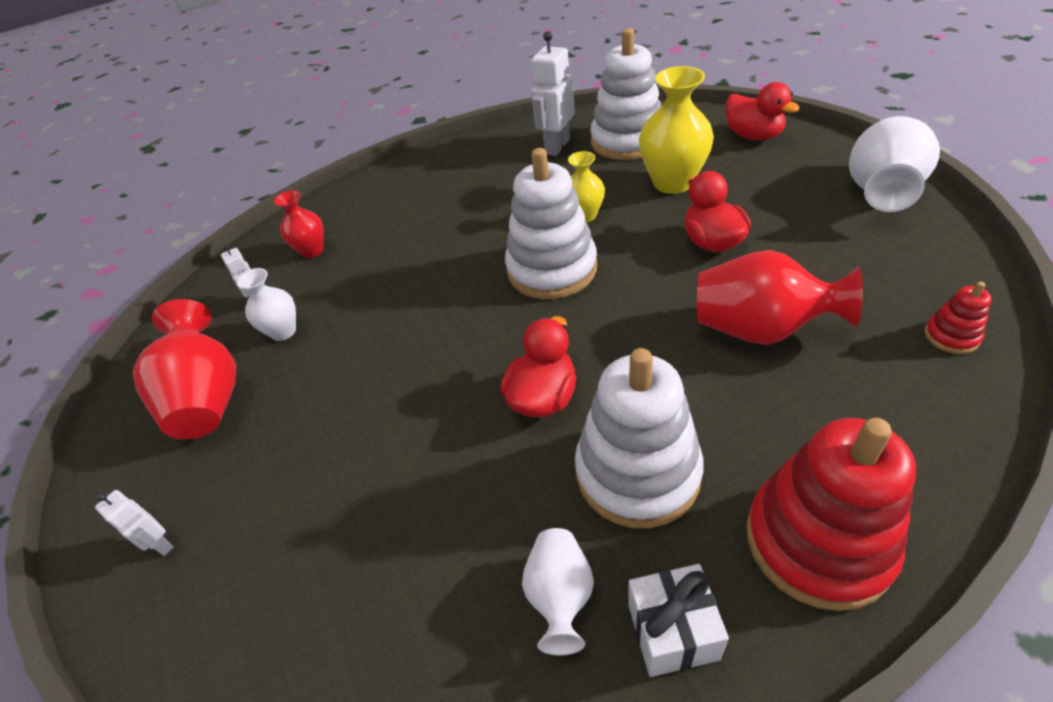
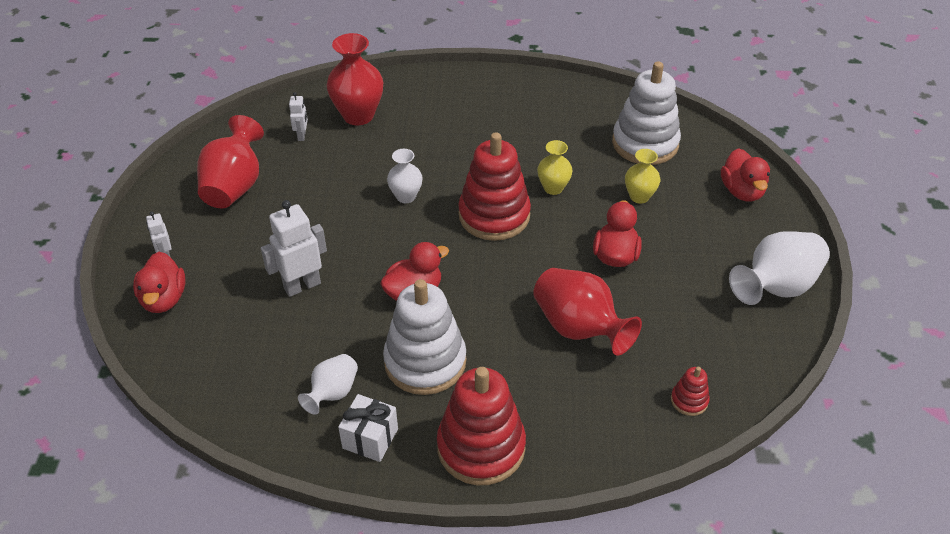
camera: 25 degrees right, 0 degrees up
(197, 613) = (164, 299): none -> red duck
(283, 331) = (302, 166): white vase -> white vase (406, 196)
(312, 250) = (358, 115): red vase -> red vase, size x1.73
(552, 269) = (494, 215): white stacking toy -> red stacking toy
(557, 146) = (589, 120): white robot -> white robot (302, 285)
(672, 182) = (639, 196): yellow vase -> yellow vase, size x0.58

